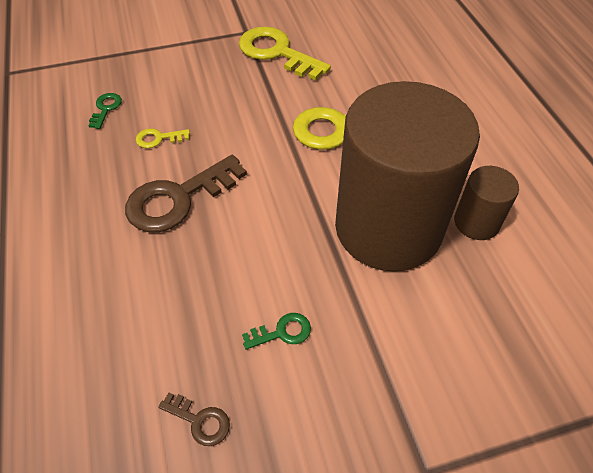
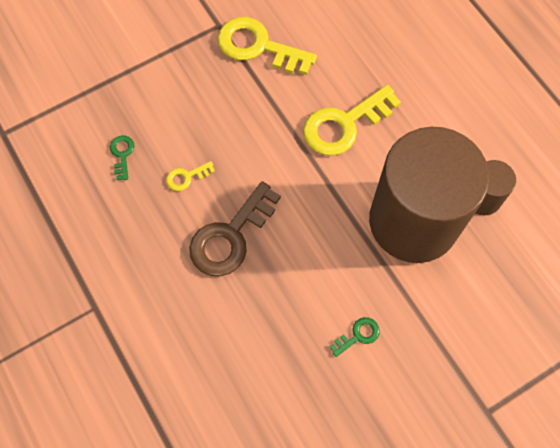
camera: 15 degrees left, 15 degrees up
(199, 420) = (322, 419): brown key -> none

